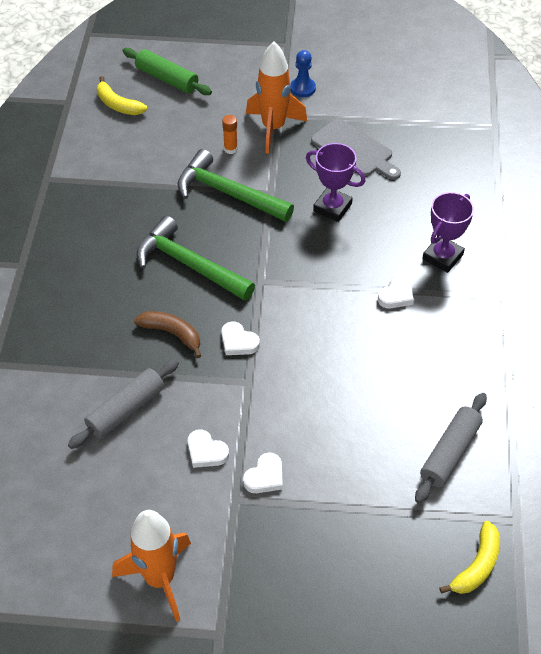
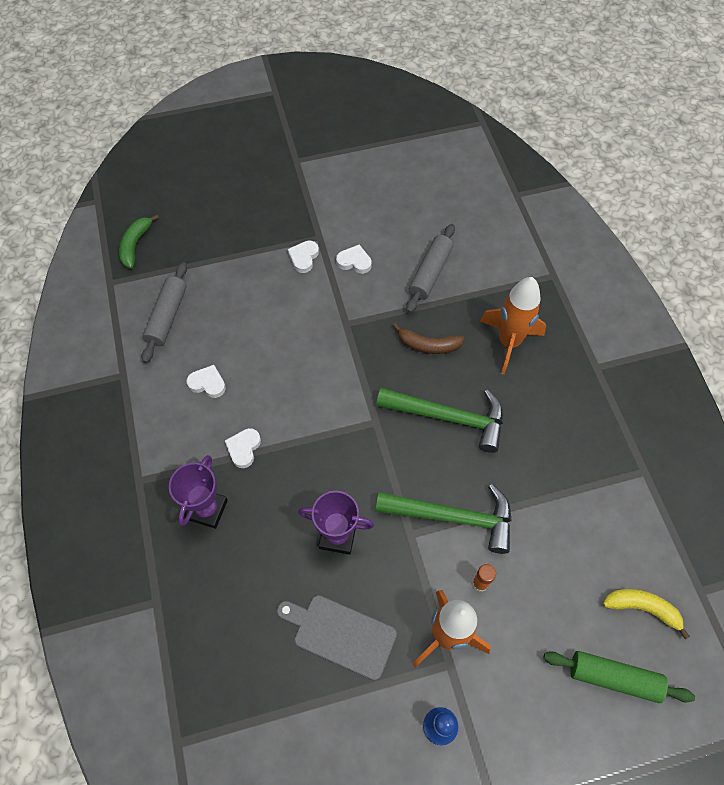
camera: 160 degrees right, 10 degrees up
(160, 578) = (347, 177): orange rocket -> orange rocket (509, 342)
(238, 342) = (369, 355): white heart -> white heart (208, 383)
(476, 565) = (135, 245): yellow banana -> green banana

